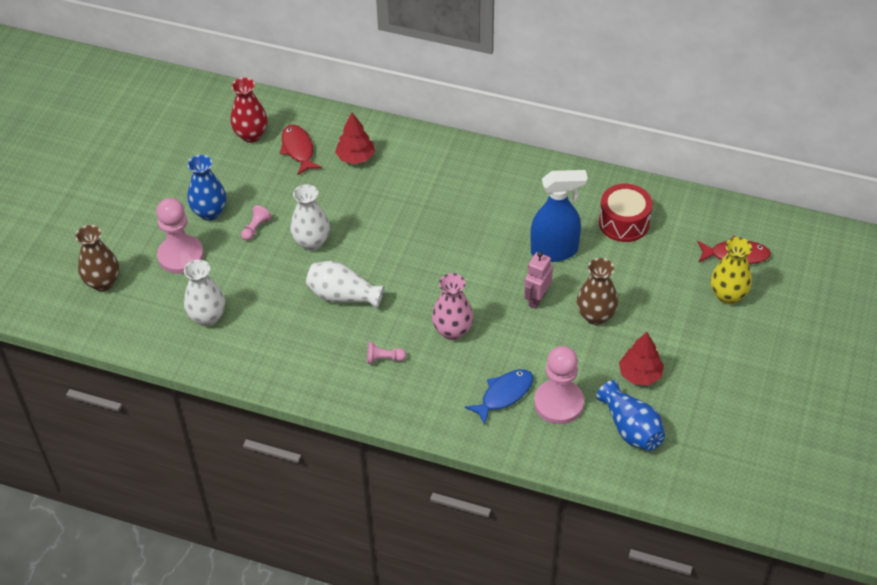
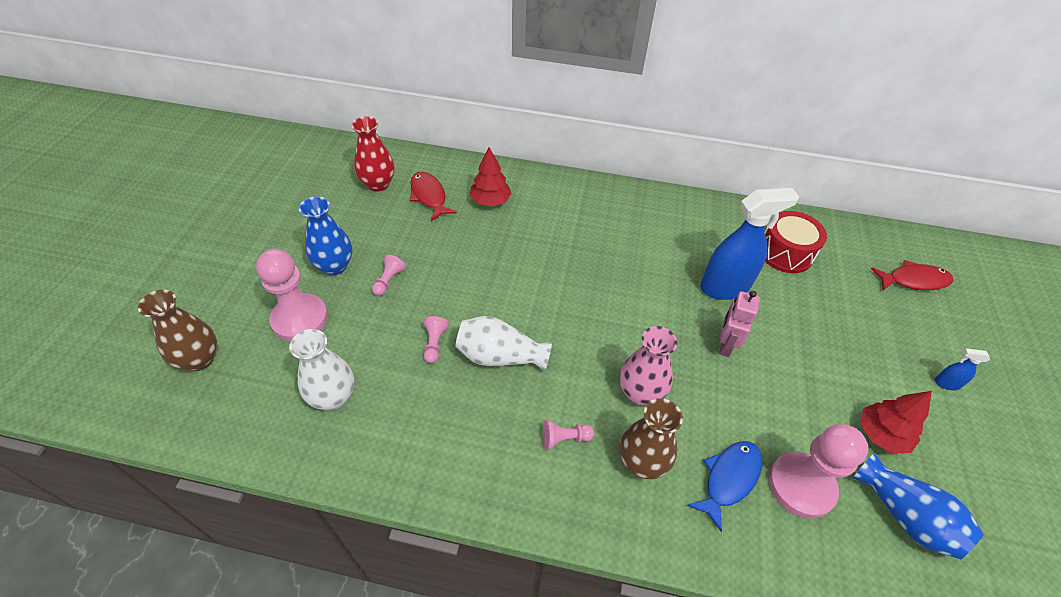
camera: 10 degrees left, 0 degrees up
(290, 283) = (434, 344): none -> pink pawn
(311, 242) = (454, 293): white vase -> none
(595, 316) = (798, 361): brown vase -> brown vase (642, 462)
(716, 342) = (946, 383): none -> blue spray bottle
(728, 295) = (929, 326): yellow vase -> none

